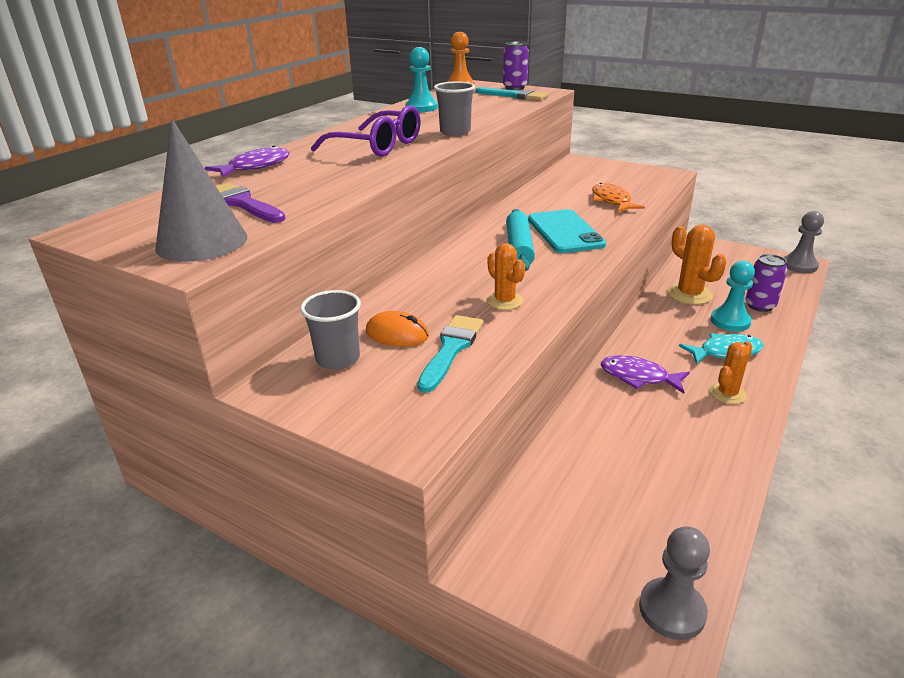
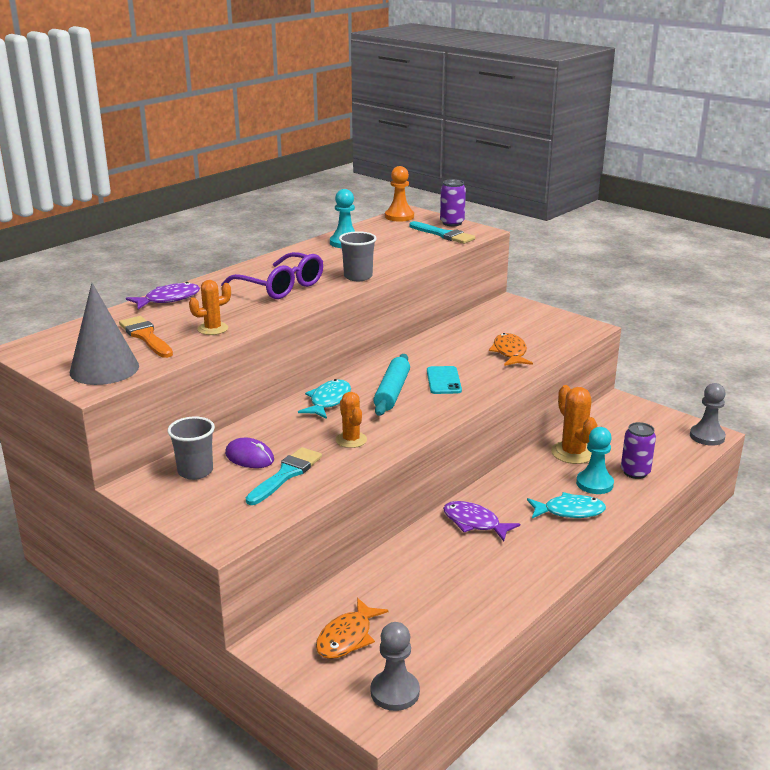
camera: 10 degrees right, 5 degrees down
(243, 203) = (146, 336): purple brush -> orange brush
(397, 334) = (249, 457): orange mouse -> purple mouse
(456, 264) = (328, 401): none -> turquoise fish
(565, 232) = (443, 380): turquoise phone -> turquoise phone, size x0.64
(574, 540) = (347, 637): none -> orange fish
(727, 393) = (546, 547): orange cactus -> orange cactus (213, 329)

